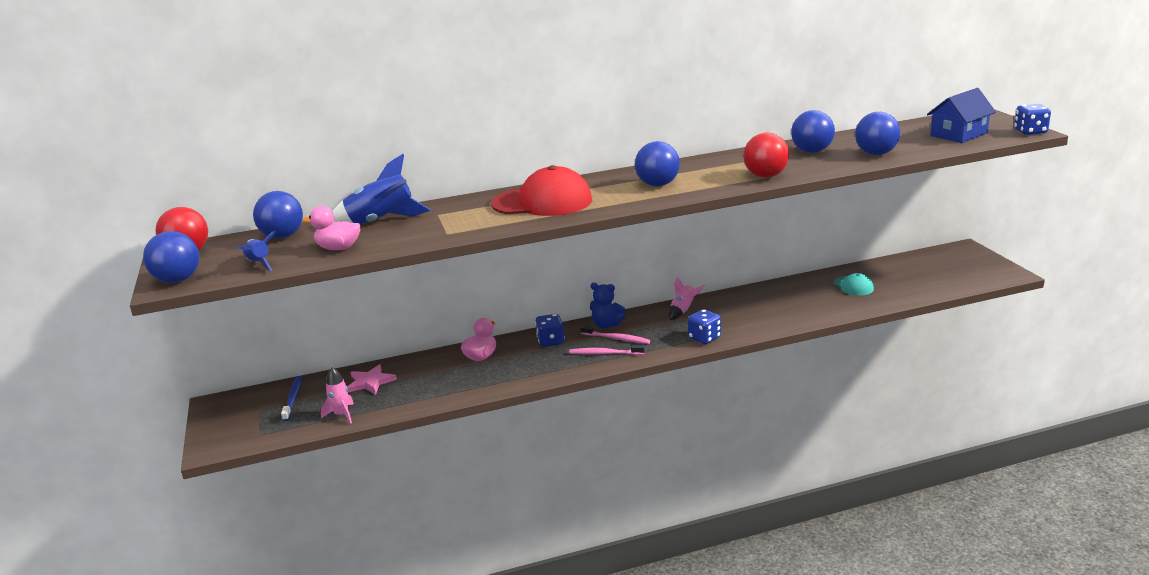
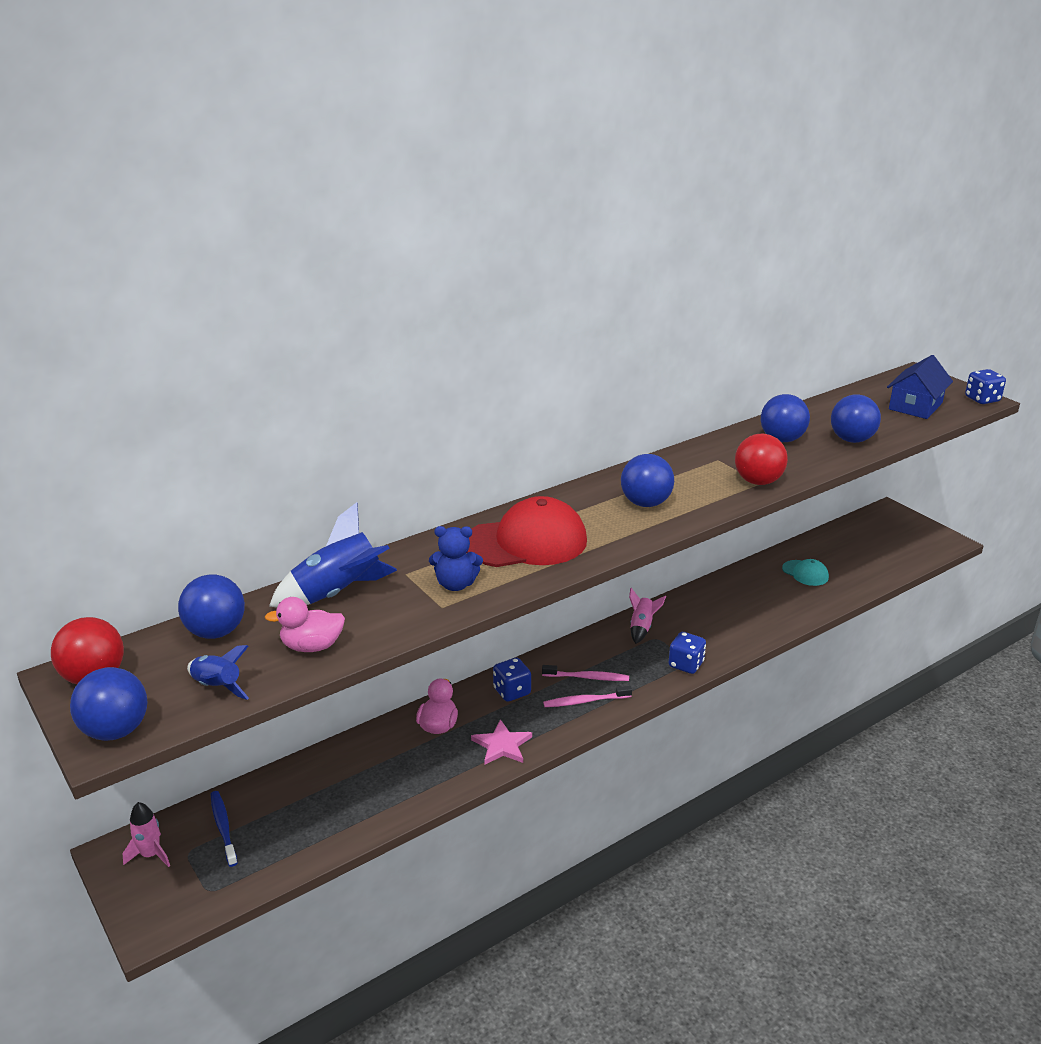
camera: 20 degrees left, 5 degrees up
(341, 415) = (305, 843): pink rocket -> pink rocket (150, 854)
(370, 382) = (315, 785): pink star -> pink star (502, 745)
(606, 325) = (565, 659): blue teddy bear -> blue teddy bear (456, 584)

